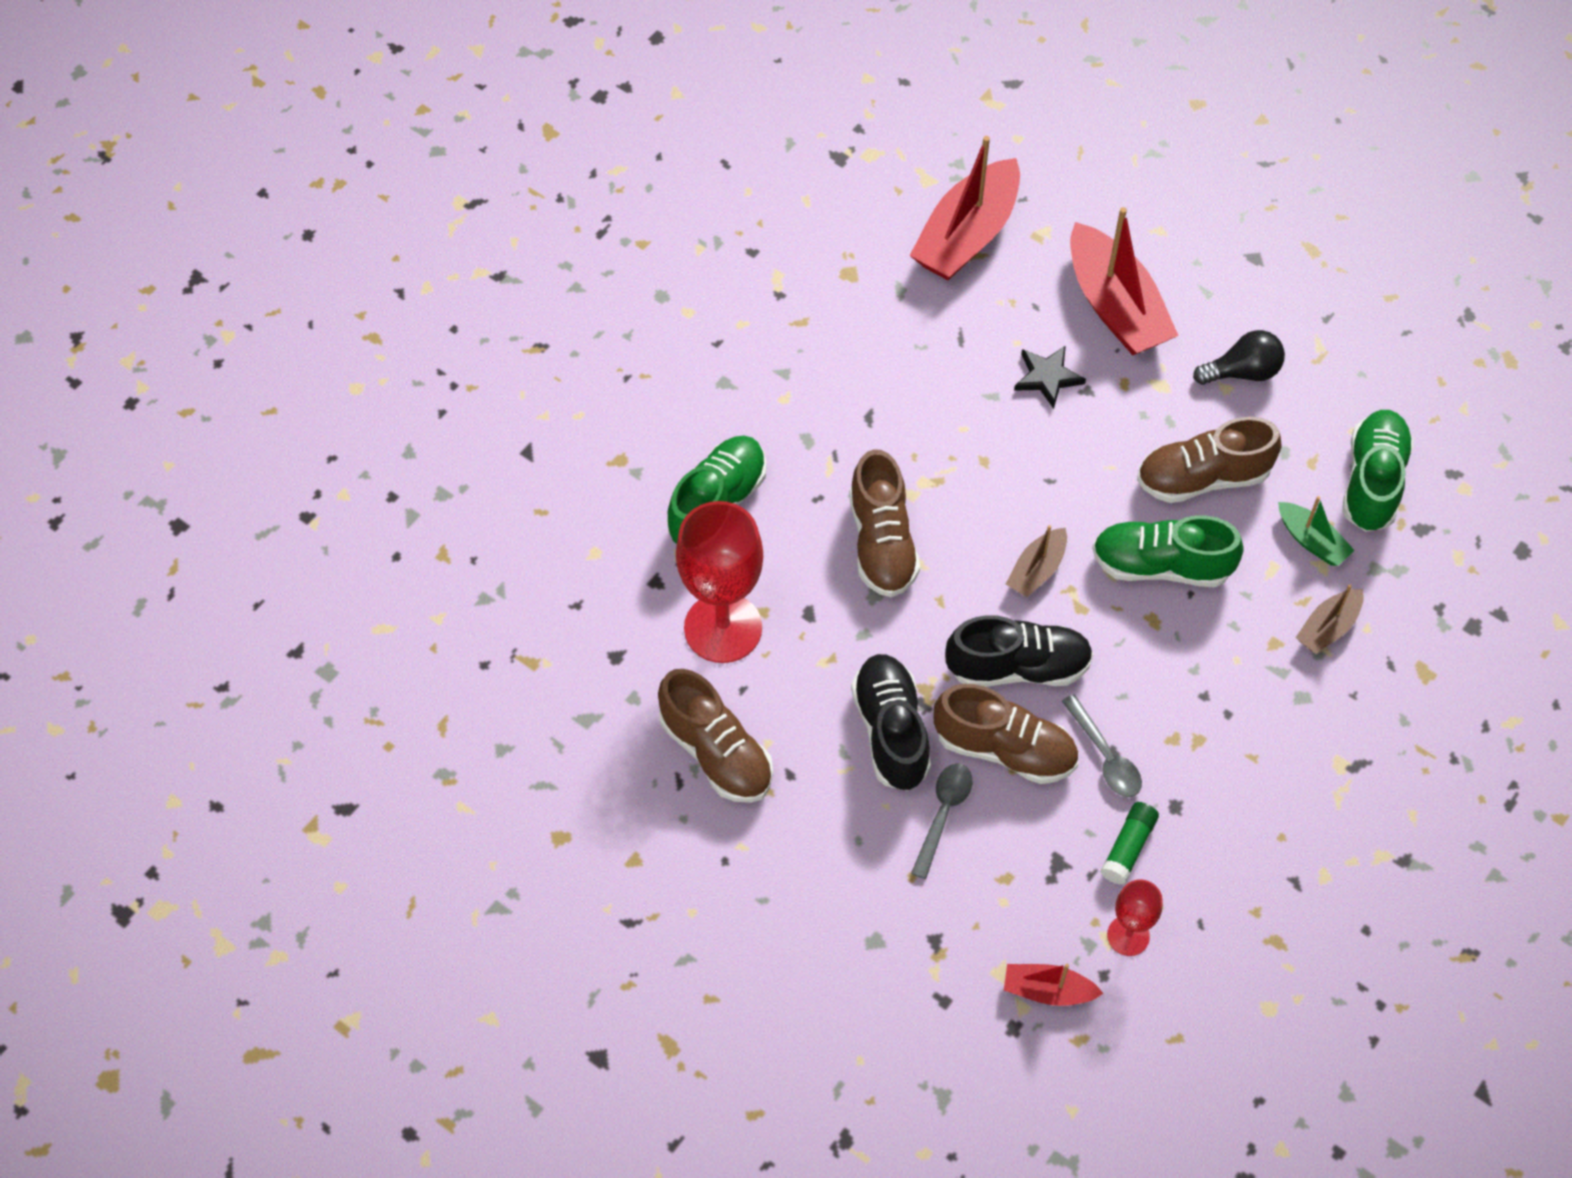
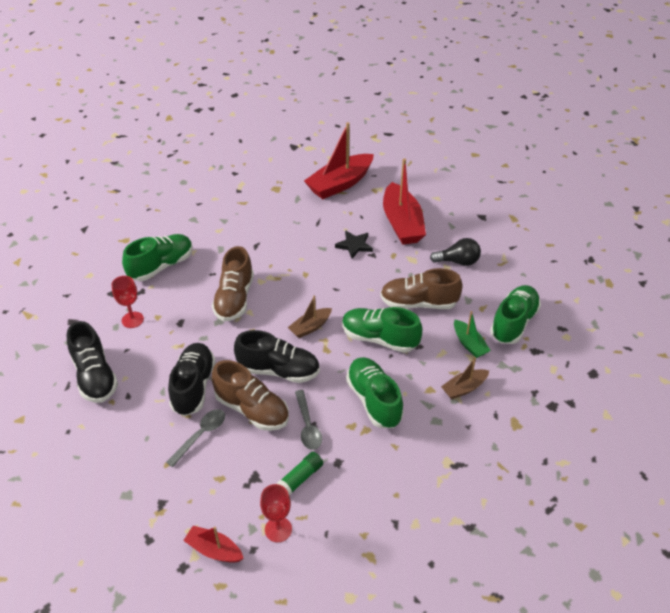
camera: 15 degrees right, 15 degrees down
(716, 752) = (95, 376): brown shoe -> black shoe
(723, 628) = (132, 320): red goblet -> red goblet, size x0.51
(1192, 685) = (374, 400): none -> green shoe

